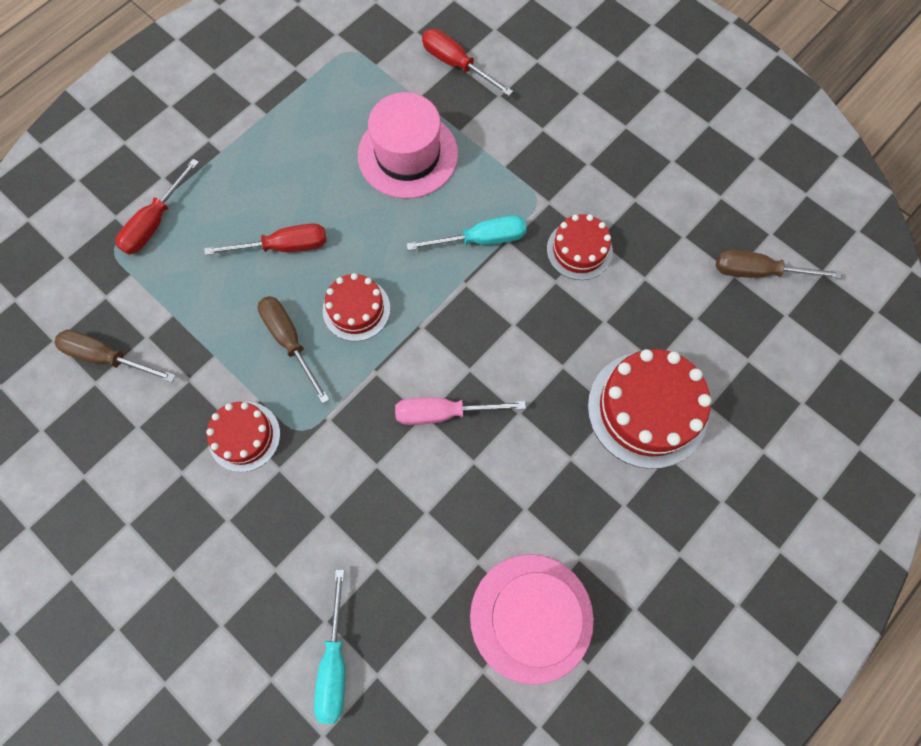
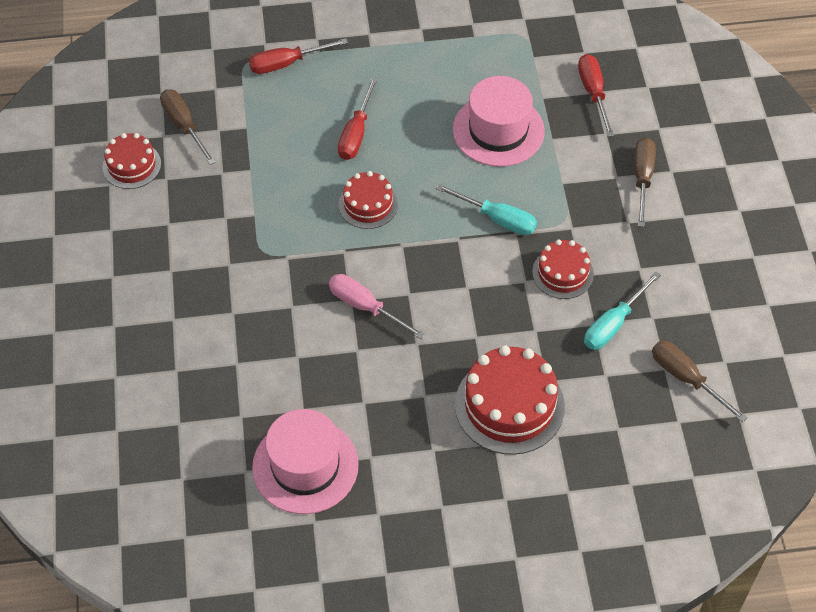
camera: 40 degrees right, 15 degrees down
(244, 436) = (225, 230): red cake -> red cake (131, 165)
(283, 246) = (356, 133): red screwdriver -> red screwdriver turned 75 degrees clockwise
(290, 341) = (306, 194): brown screwdriver -> brown screwdriver (642, 179)
(334, 662) = (160, 396): turquoise screwdriver -> turquoise screwdriver (613, 324)

